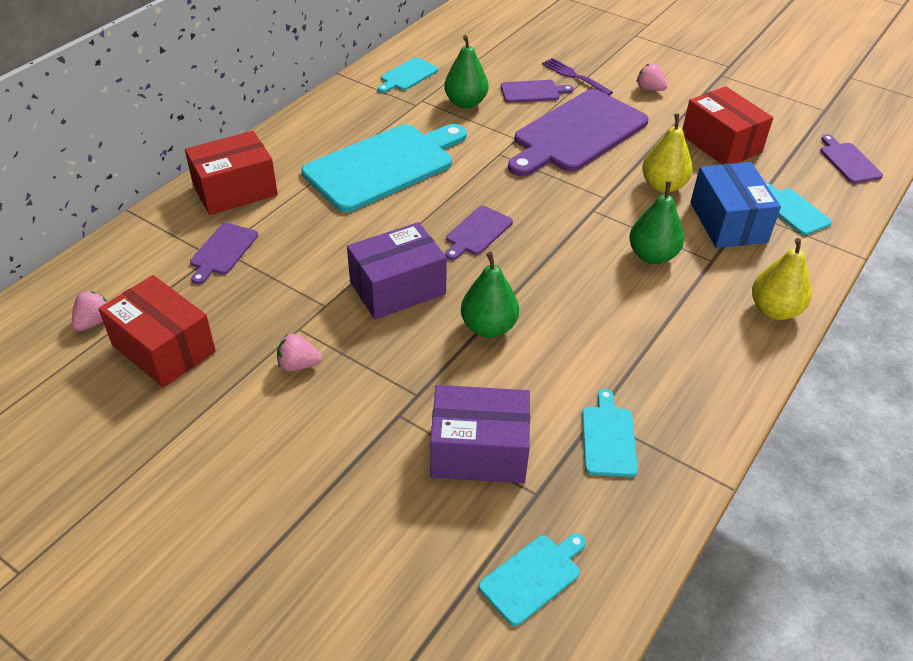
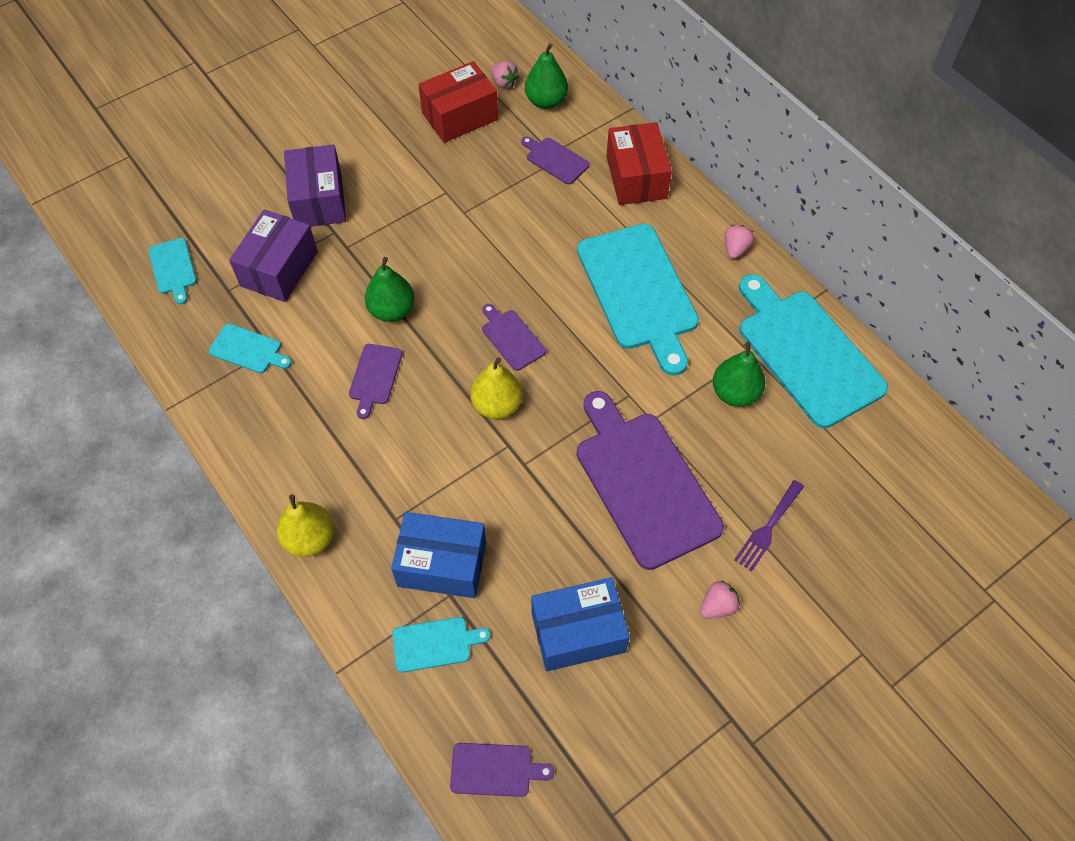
camera: 110 degrees right, 15 degrees up
(298, 365) = (408, 186): pink strawberry -> pink strawberry (735, 249)
(397, 288) = (463, 262): purple box -> purple box (319, 200)
(407, 75) = (806, 353): turquoise cutting board -> turquoise cutting board, size x2.21
(532, 92) = (742, 469): purple cutting board -> purple cutting board (375, 377)
(574, 76) = (768, 528): purple fork -> purple fork turned 150 degrees clockwise
(652, 256) = (423, 469): green pear -> green pear (546, 101)
(663, 186) = (522, 529): yellow pear -> yellow pear (497, 405)
(721, 143) = (578, 632): red box -> blue box

